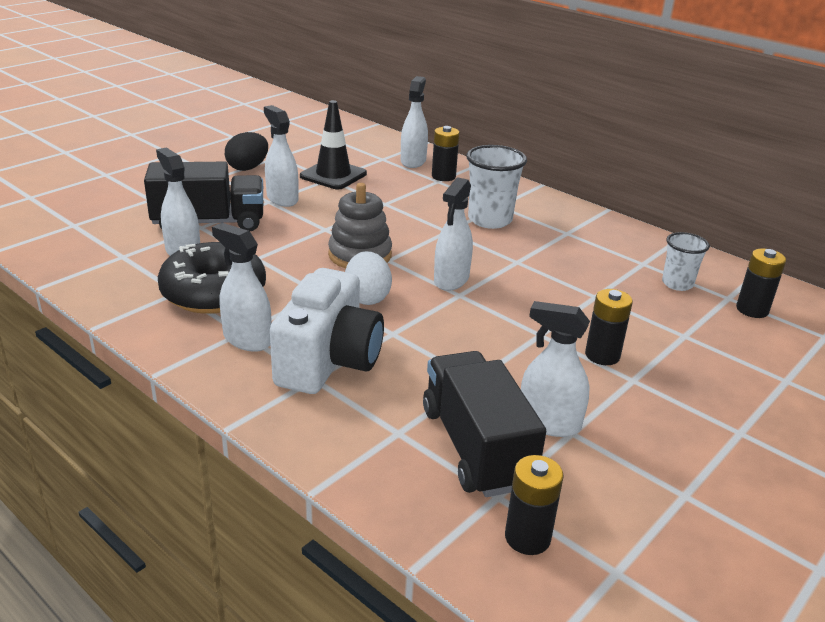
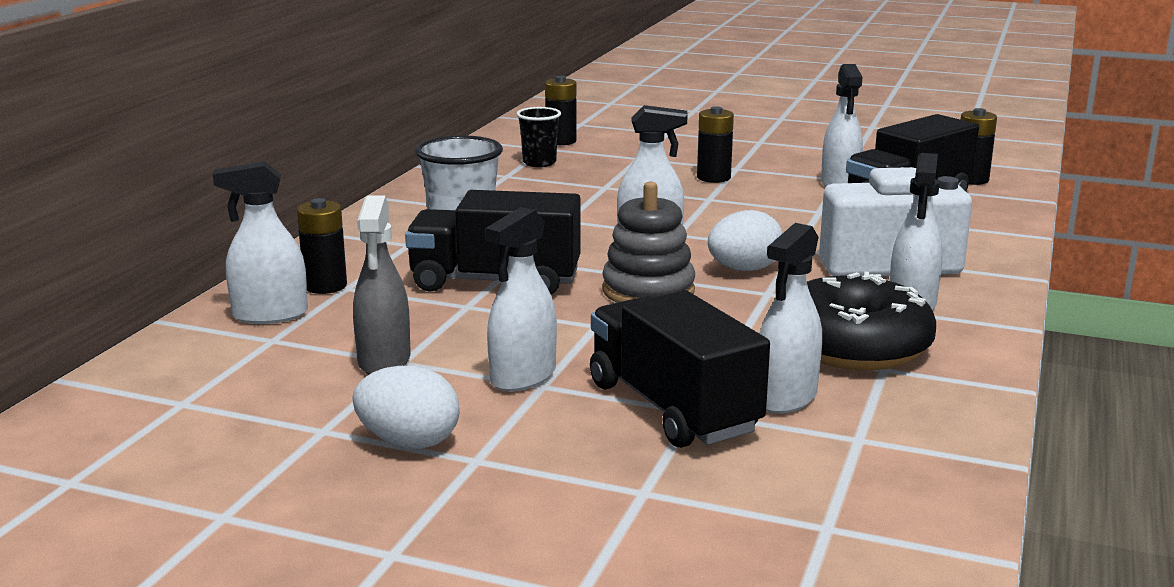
camera: 110 degrees left, 10 degrees down
(248, 168) = (409, 442): black egg -> white egg
(333, 175) = (384, 361): black traffic cone -> grey spray bottle
(414, 216) = (495, 282): none -> black truck
(677, 284) = (539, 163): white cup -> black cup

